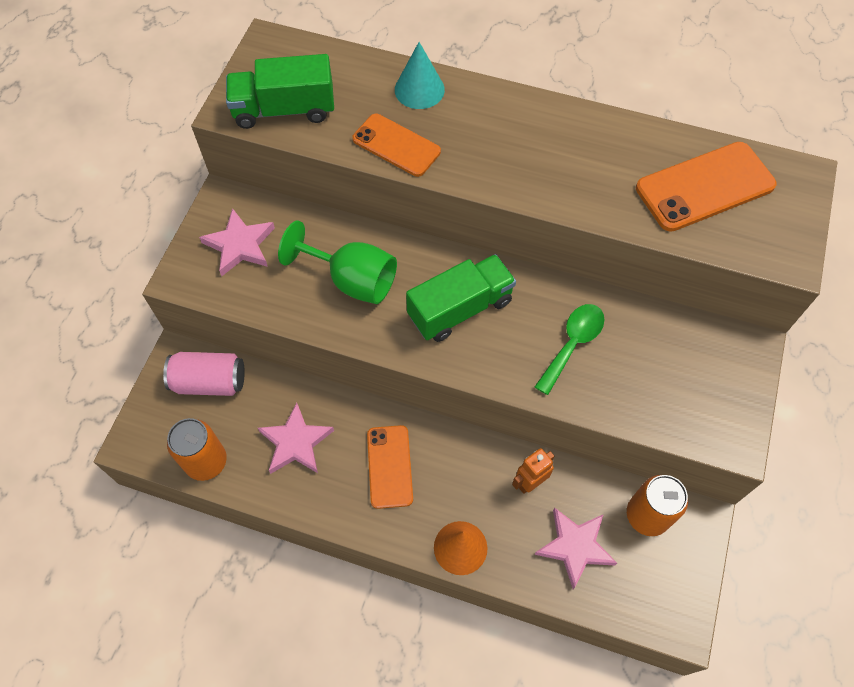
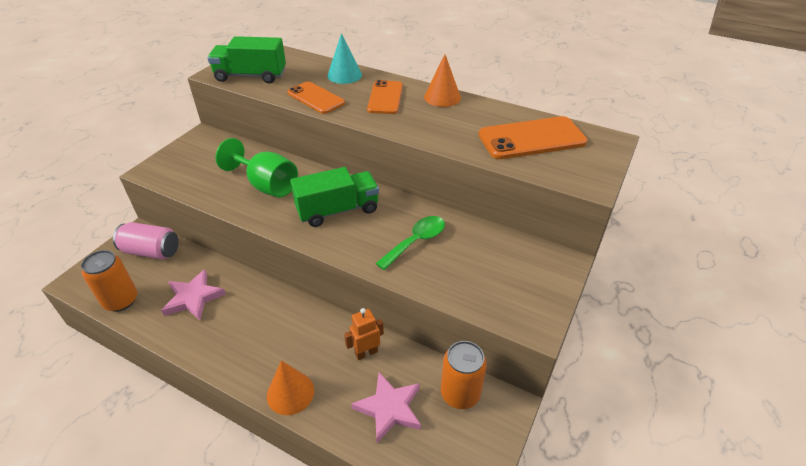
camera: 10 degrees right, 20 degrees down
(240, 245) = (199, 159): pink star -> none
(390, 466) = (257, 324): orange phone -> orange phone (385, 98)
(569, 119) = (442, 97): none -> orange cone

